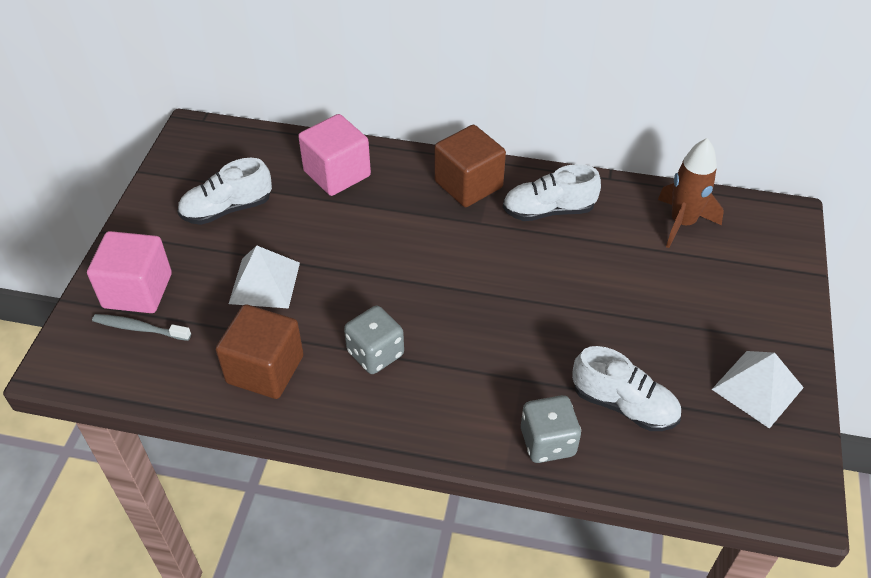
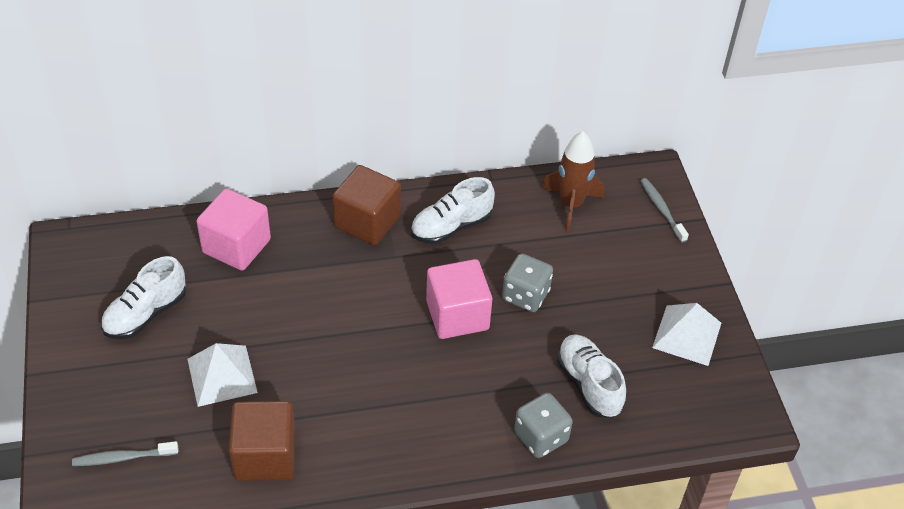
camera: 25 degrees left, 0 degrees up
(137, 290) = (100, 422): pink cube -> pink cube (457, 315)
(375, 353) = (359, 409): grey dice -> grey dice (525, 295)
(624, 405) = (588, 384): white shoe -> white shoe turned 120 degrees counterclockwise
(781, 254) = (661, 210): none -> grey toothbrush

